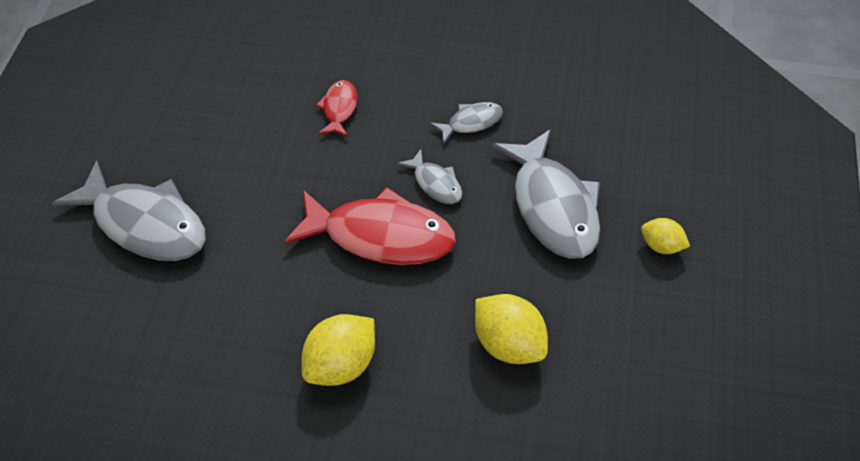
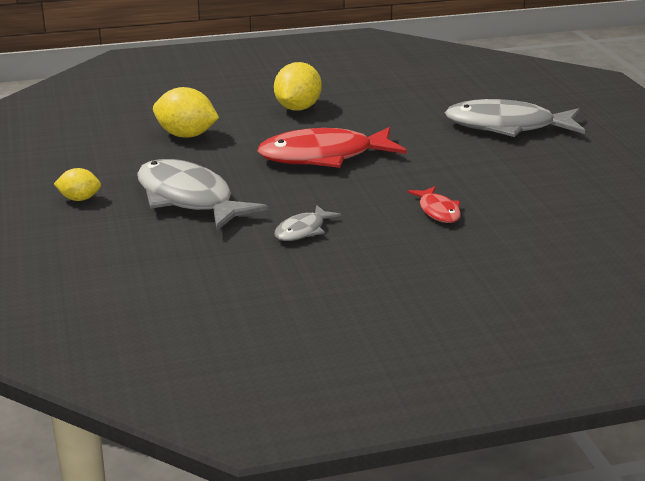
camera: 155 degrees right, 25 degrees down
(435, 183) = (304, 189): grey fish -> none

